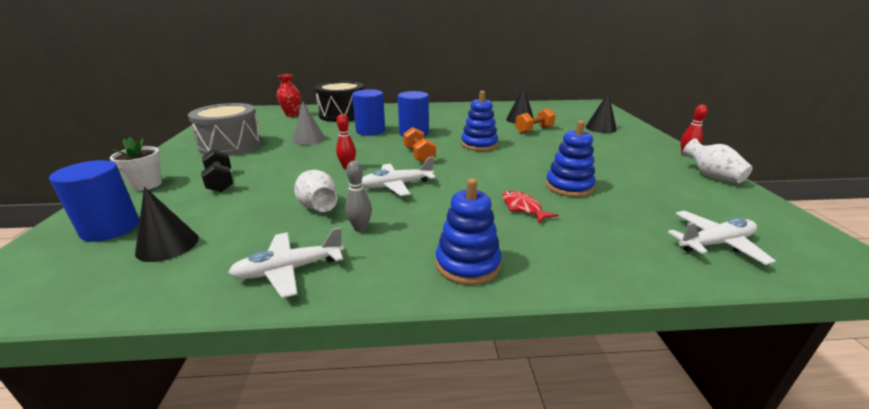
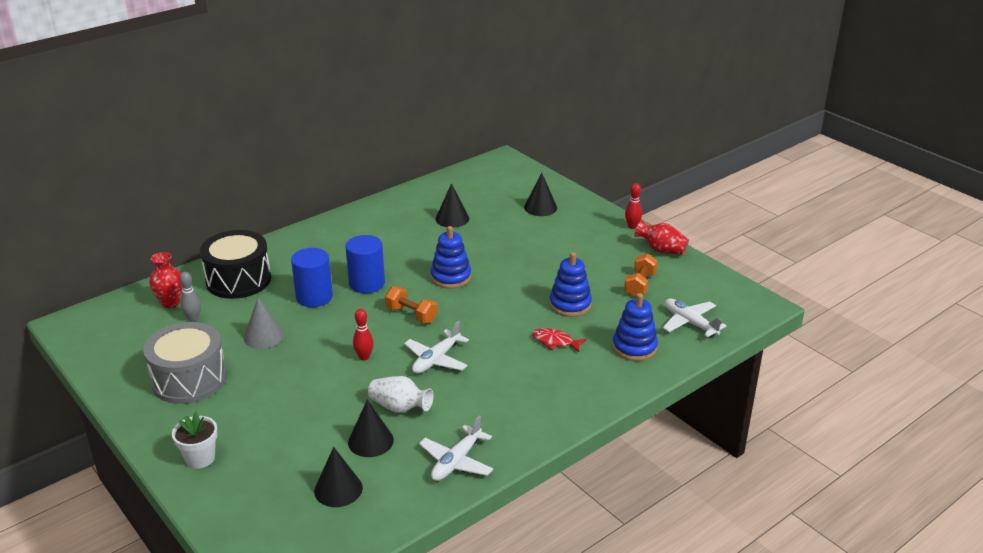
camera: 35 degrees left, 5 degrees up
(111, 228) = (262, 502): blue cylinder -> none
(220, 182) = (269, 424): black dumbbell -> none
(256, 220) = (370, 441): none -> black cone
(360, 228) = (461, 411): grey bowling pin -> grey bowling pin (193, 319)
(467, 264) = (562, 405): blue stacking toy -> blue stacking toy (634, 347)
(534, 130) = (481, 233): orange dumbbell -> orange dumbbell (640, 285)
(711, 176) = (661, 250): white vase -> red vase
(715, 244) = (690, 323): white plane -> white plane turned 75 degrees counterclockwise

